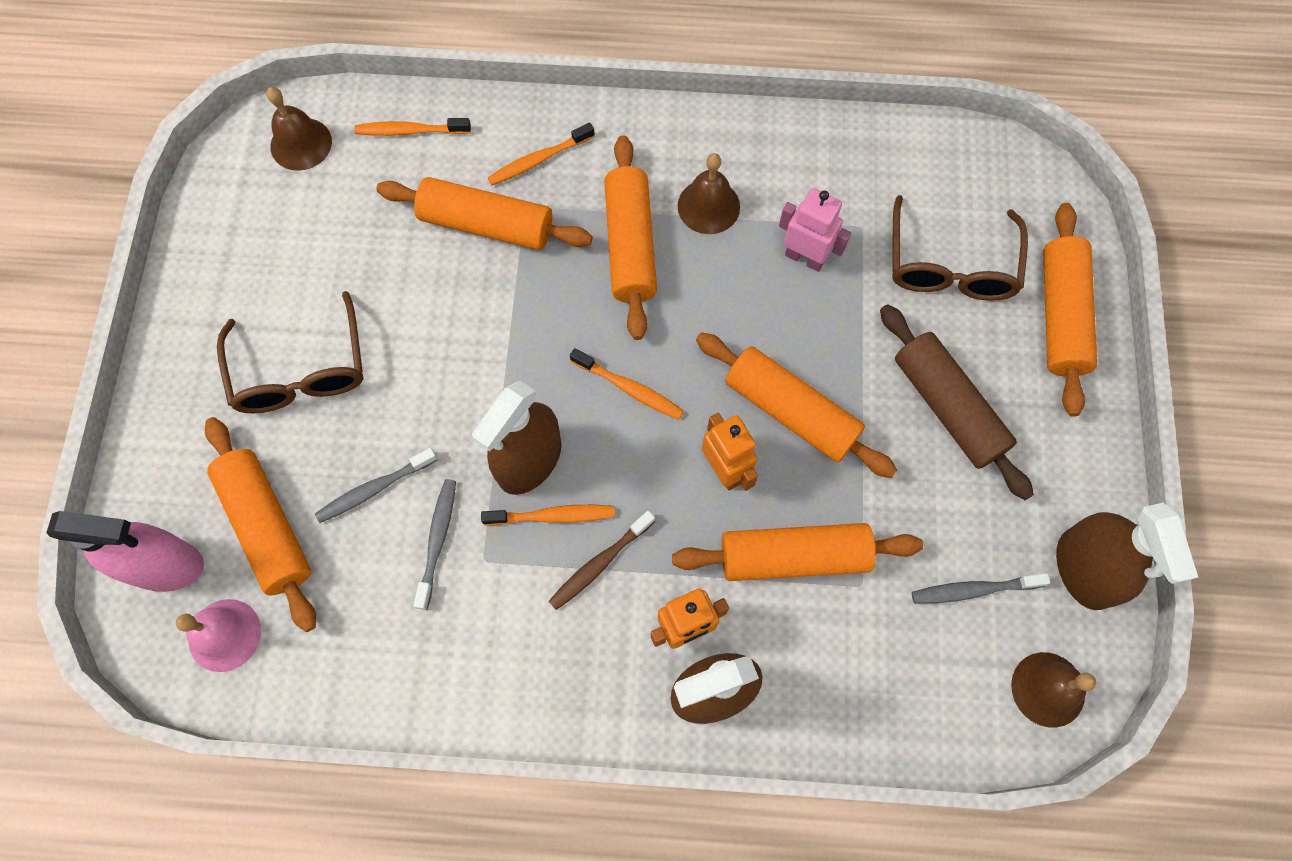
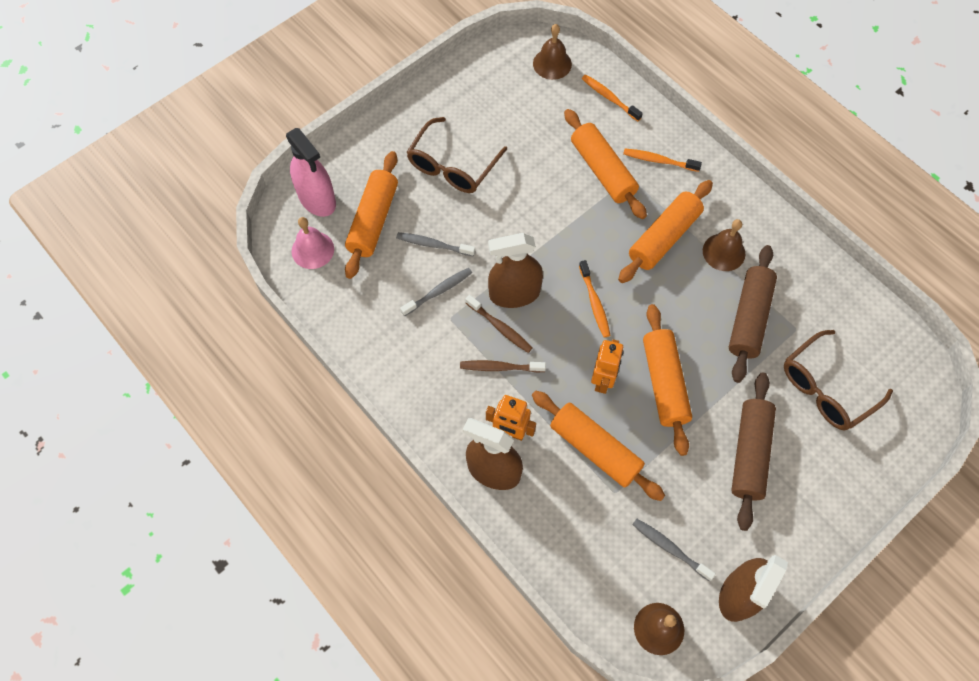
camera: 45 degrees right, 5 degrees down
(552, 516) = (500, 327): orange toothbrush -> brown toothbrush
(804, 258) = (749, 318): pink robot -> brown rolling pin
(1060, 315) = (863, 466): orange rolling pin -> none

